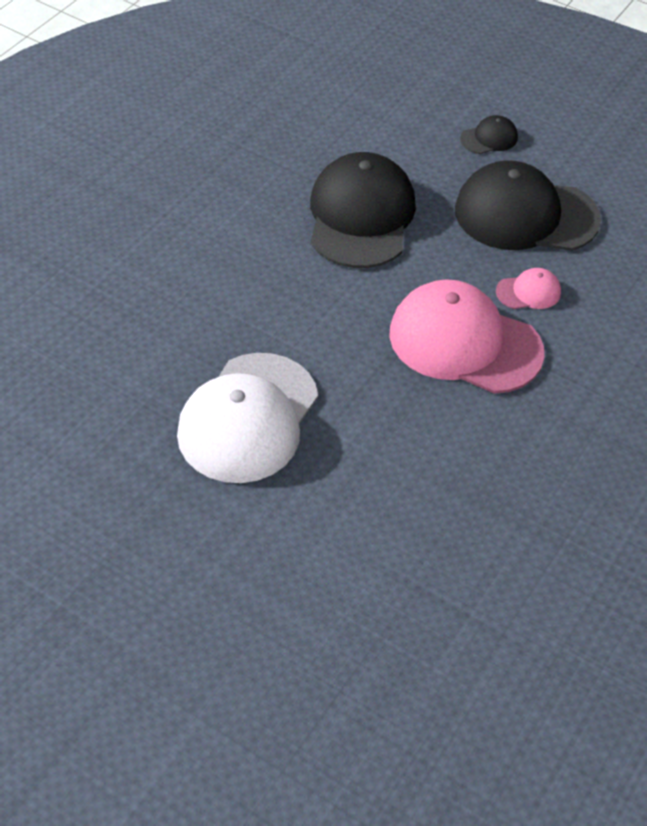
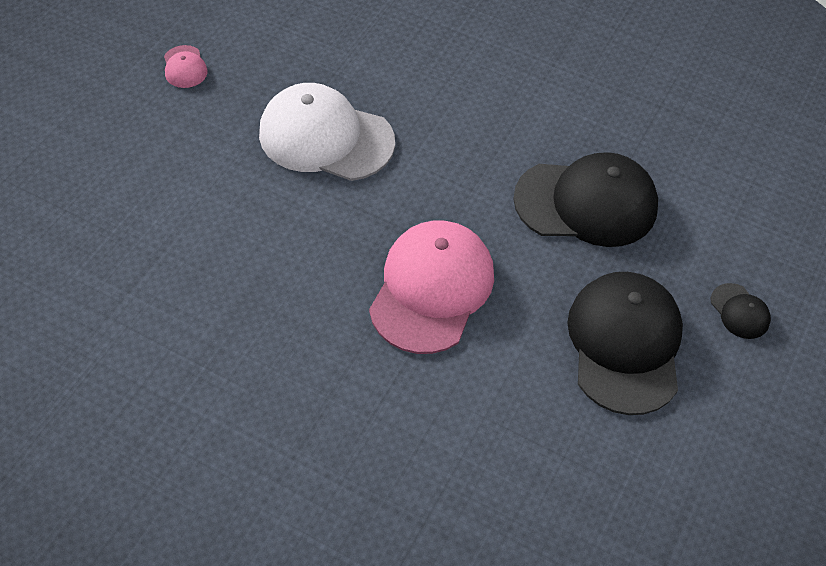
camera: 85 degrees right, 5 degrees up
(528, 292) = (509, 344): pink cap -> pink cap (185, 67)

